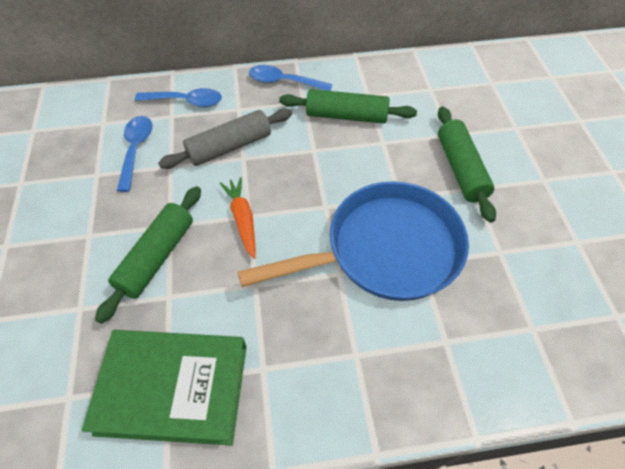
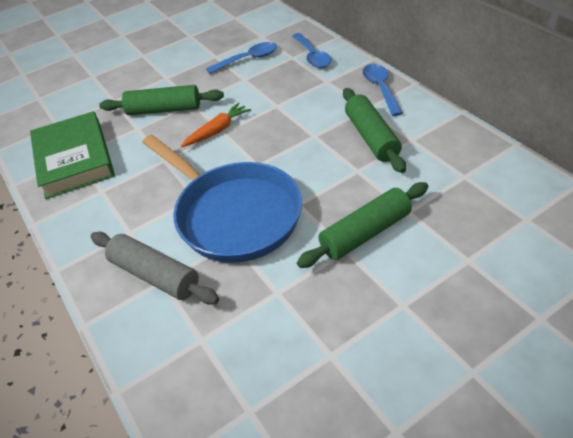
camera: 70 degrees right, 10 degrees down
(230, 147) = (283, 95): grey rolling pin -> grey rolling pin (155, 275)

